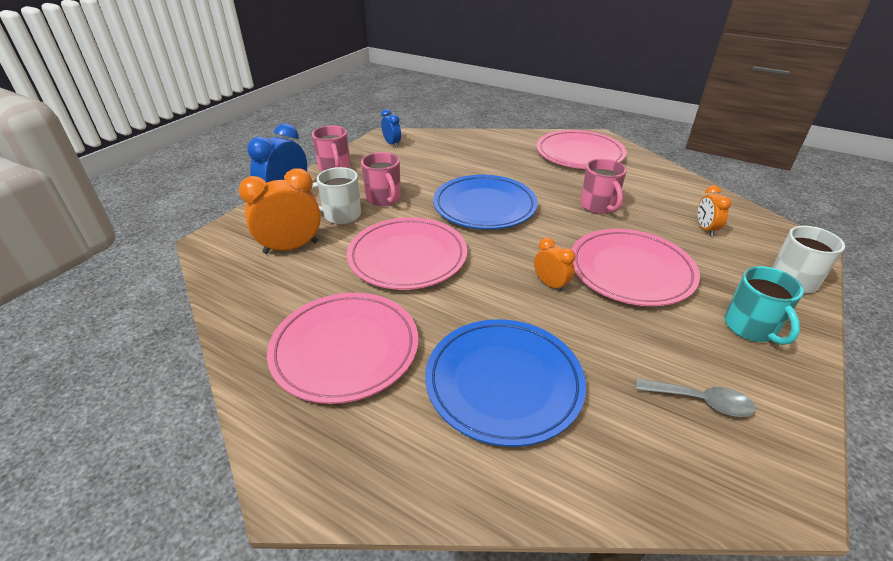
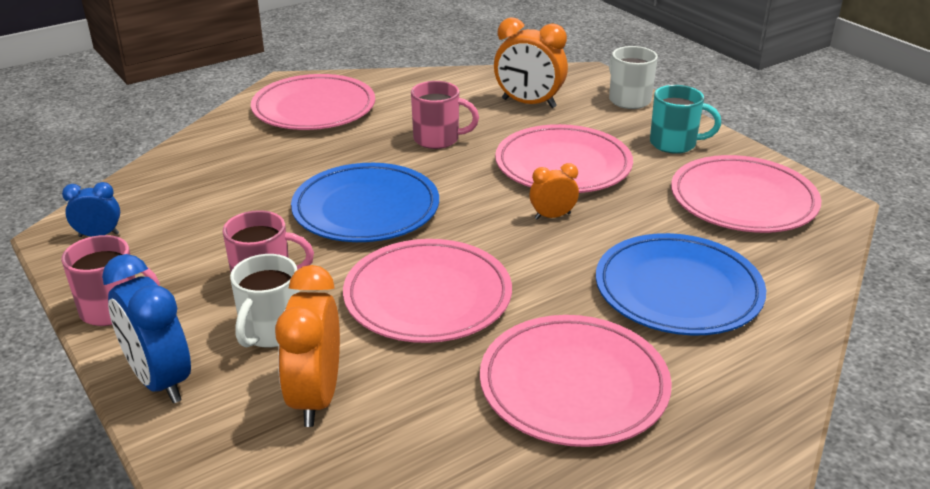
camera: 65 degrees left, 5 degrees down
(701, 401) = (743, 200): grey spoon -> pink plate
(705, 229) = (528, 103): orange clock -> orange clock, size x1.81

